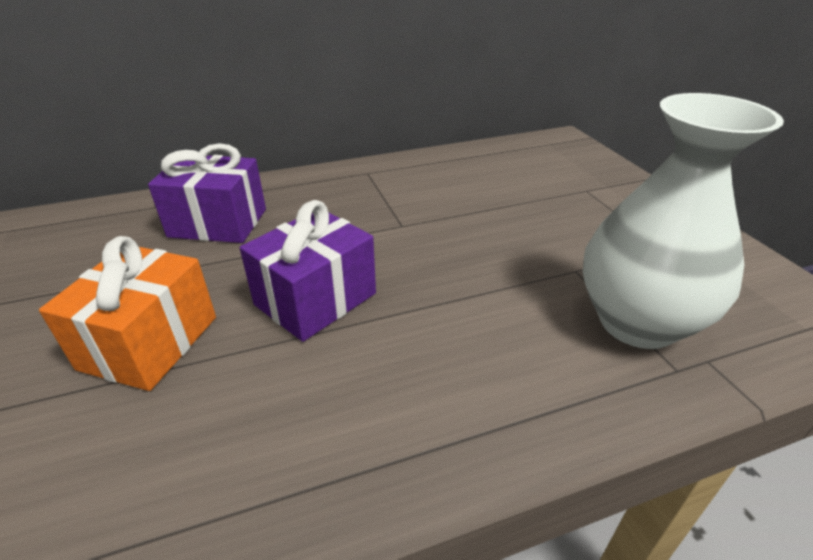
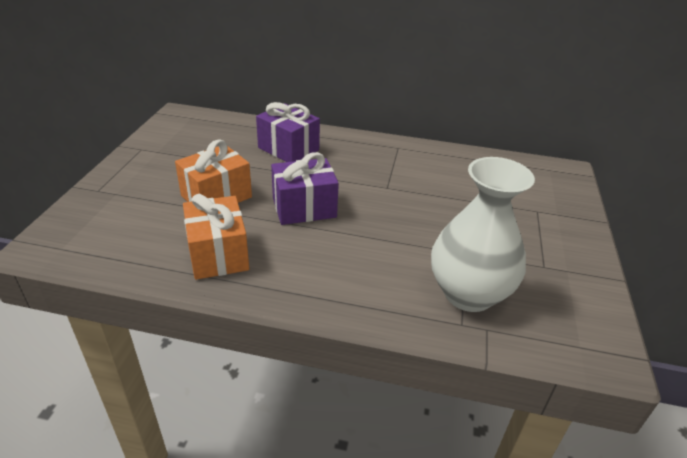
camera: 30 degrees right, 0 degrees up
(233, 450) = (218, 254): none -> orange gift

